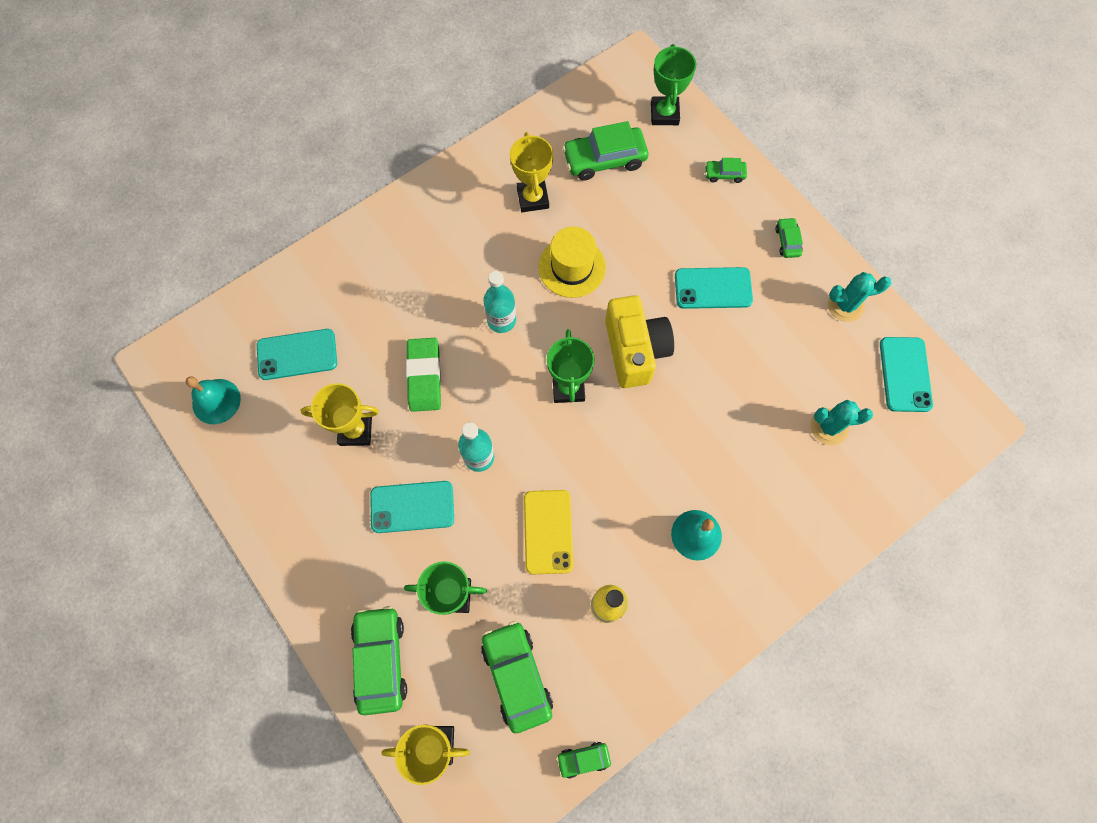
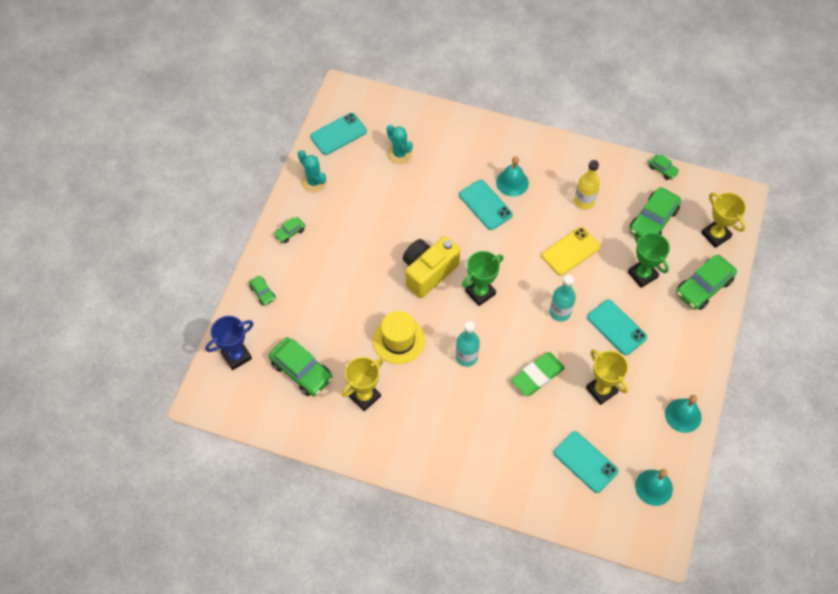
camera: 125 degrees left, 10 degrees down
(258, 495) = (683, 415): none -> turquoise bell
(664, 114) = (236, 356): green trophy -> blue trophy
(713, 288) = (354, 254): turquoise phone -> turquoise phone (485, 205)

